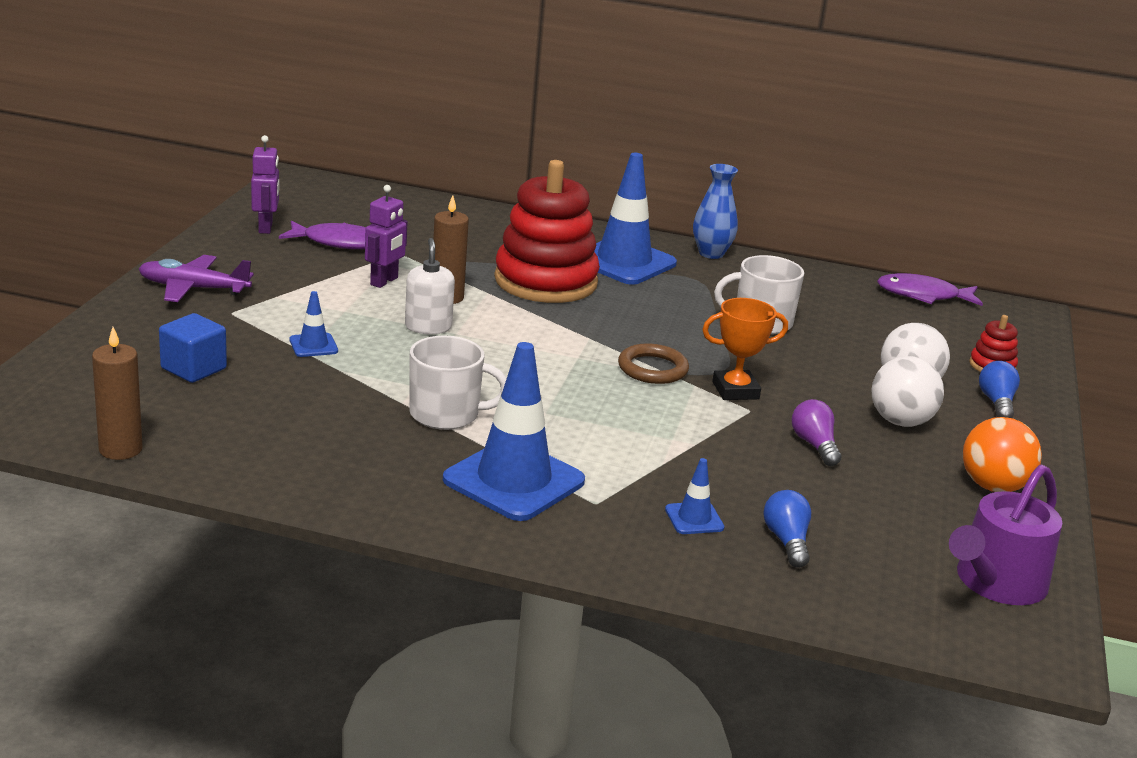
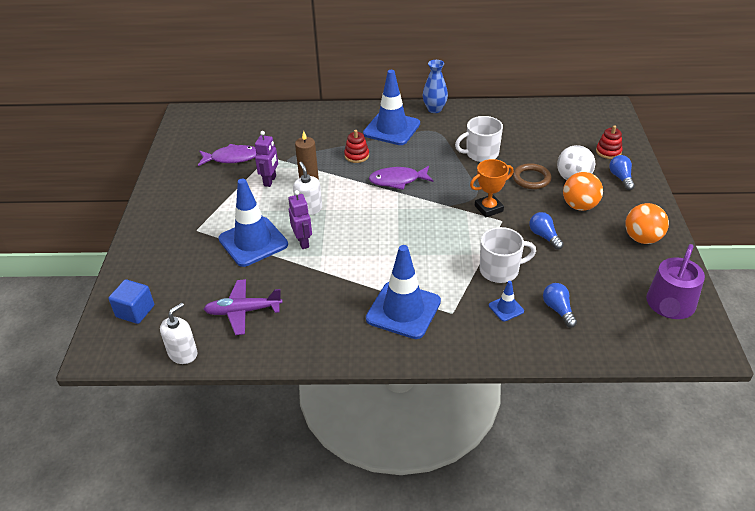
camera: 10 degrees left, 15 degrees up
(120, 449) = (183, 353): brown candle -> white soap dispenser
(193, 288) = (166, 217): purple plane -> purple plane (243, 311)
(193, 369) = (195, 279): blue cube -> blue cube (135, 311)
(266, 228) = (186, 158): purple robot -> purple robot (303, 242)
(313, 345) = (253, 242): blue traffic cone -> blue traffic cone, size x2.25
(446, 414) = (347, 272): white mug -> white mug (500, 270)
(545, 281) = (356, 156): red stacking toy -> red stacking toy, size x0.42
(652, 369) = (440, 205): brown ring -> brown ring (531, 179)
(814, 445) = (544, 236): purple light bulb -> blue light bulb
(900, 422) = (579, 206): white ball -> orange ball
(923, 295) = (554, 110): purple fish -> purple fish (397, 180)

